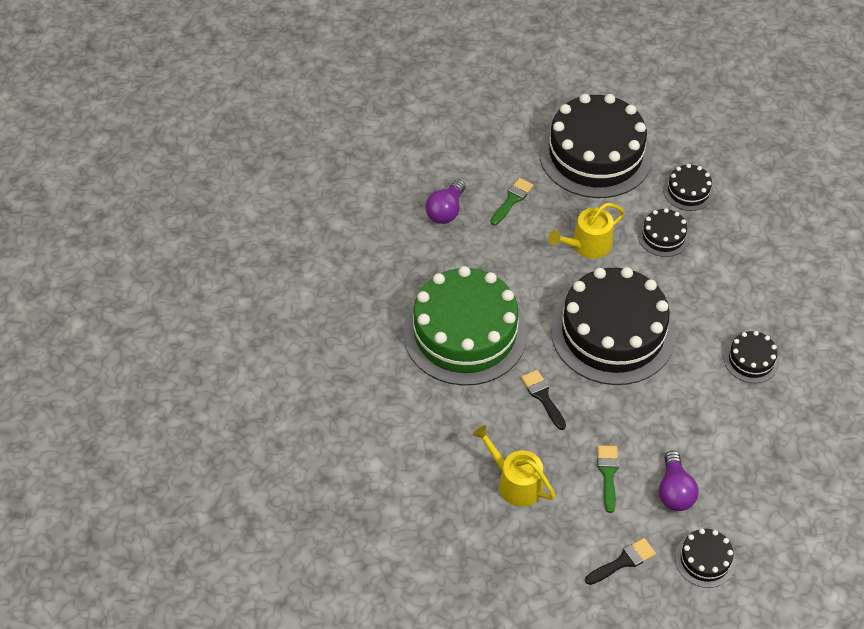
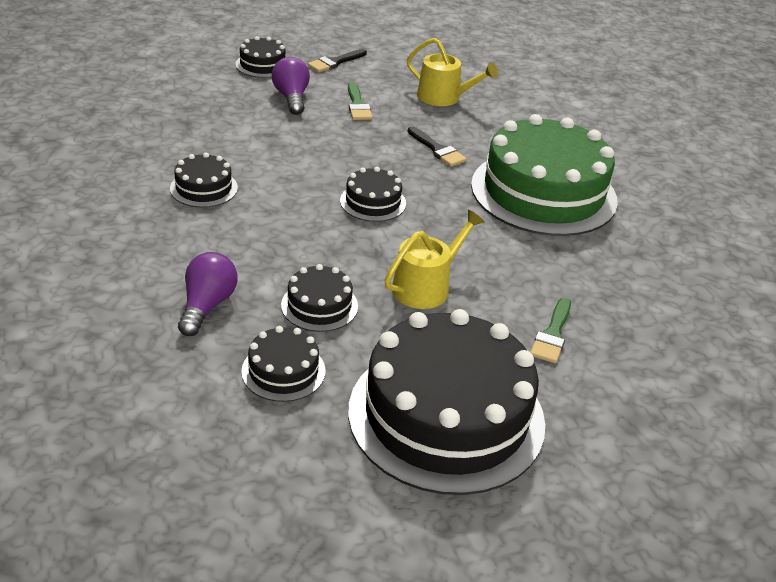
camera: 165 degrees right, 15 degrees down
(446, 211) = (637, 312): purple light bulb -> purple light bulb (207, 306)
(612, 333) = (373, 202): black cake -> black cake, size x0.44

